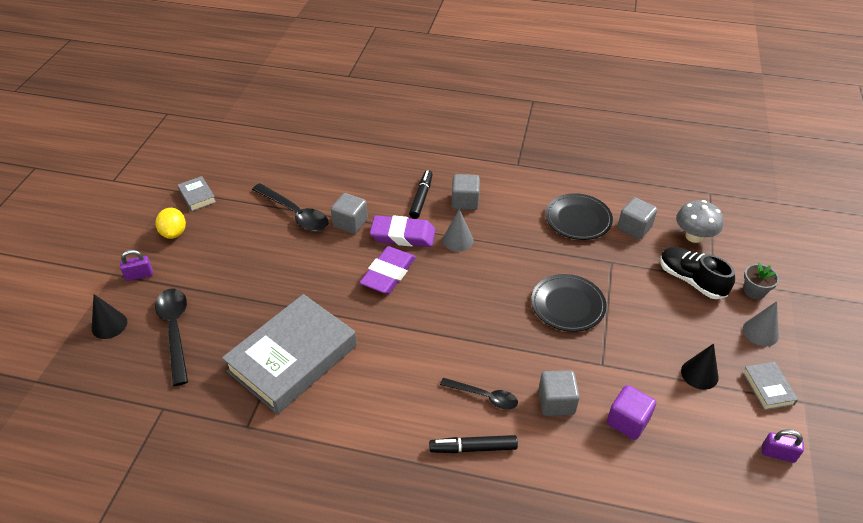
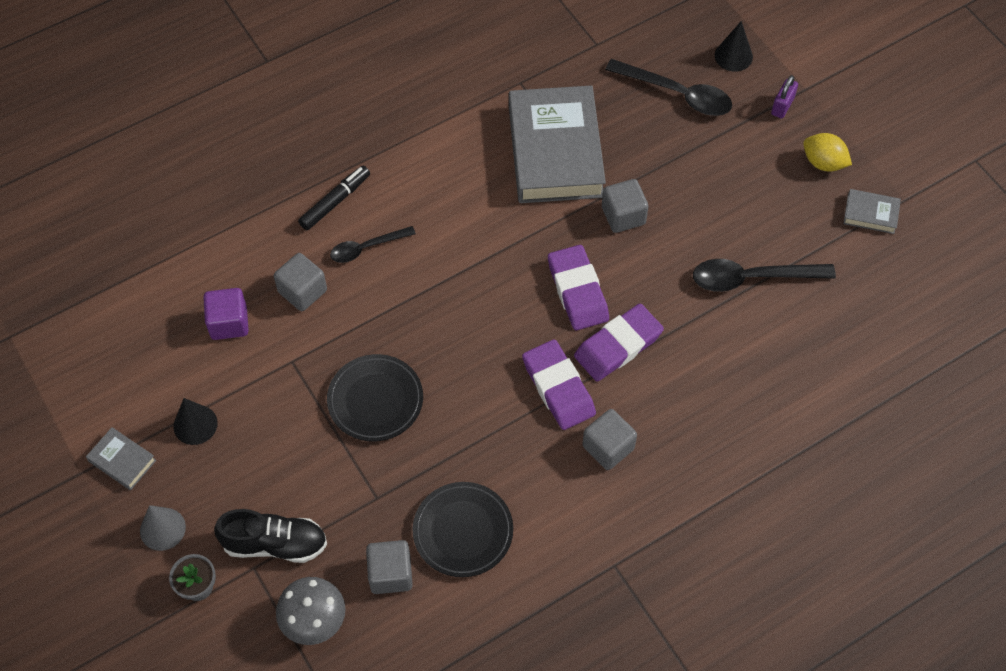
camera: 135 degrees right, 15 degrees up
(350, 223) = (686, 315): grey cube -> grey cube (623, 216)
(421, 198) = (658, 411): black marker -> none
(458, 240) = (558, 388): grey cone -> purple eraser
(778, 454) = (81, 395): purple padlock -> none

